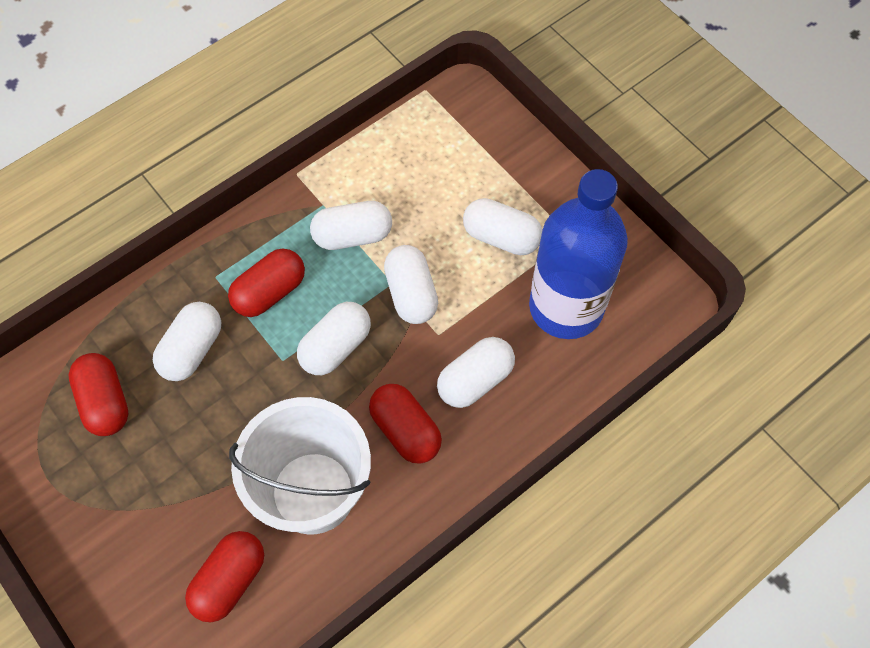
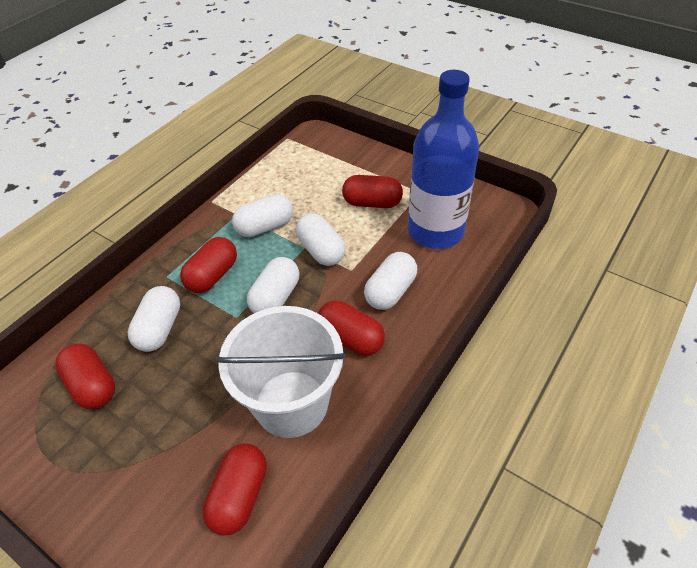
camera: 15 degrees left, 15 degrees down
(501, 237) = (372, 203): white capsule -> red capsule

